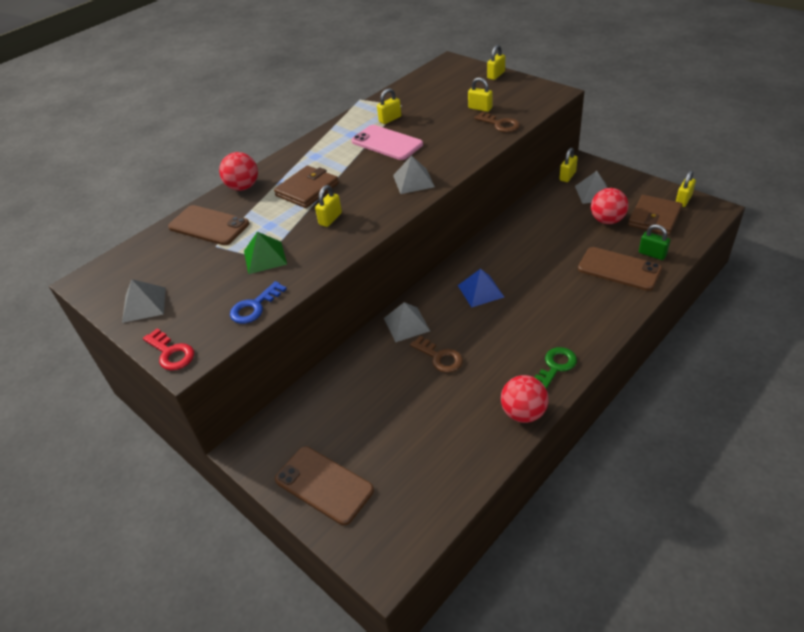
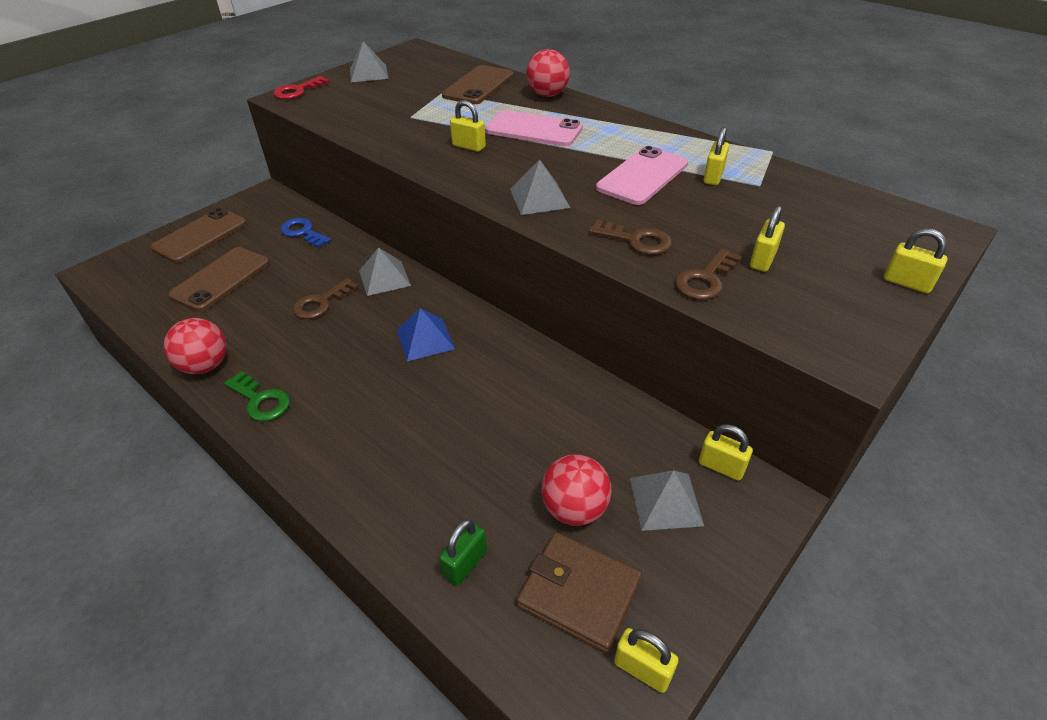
camera: 85 degrees right, 0 degrees up
(254, 307) = (336, 118): blue key -> blue key (303, 232)
(265, 257) = (412, 117): green pyramid -> none
(307, 190) = (533, 129): brown wallet -> pink phone
(390, 119) = (713, 177): yellow padlock -> yellow padlock turned 60 degrees clockwise
(463, 144) = (636, 240): none -> brown key
(619, 269) = (434, 503): brown phone -> brown phone (221, 279)

